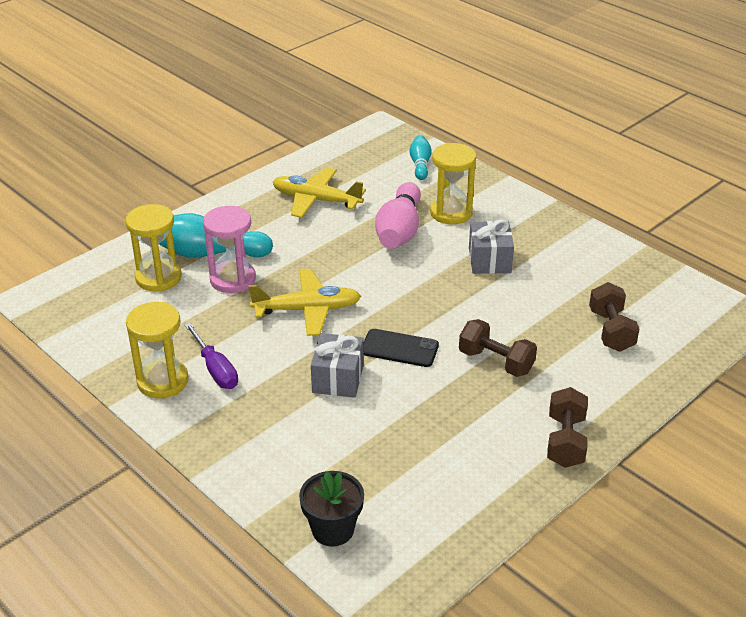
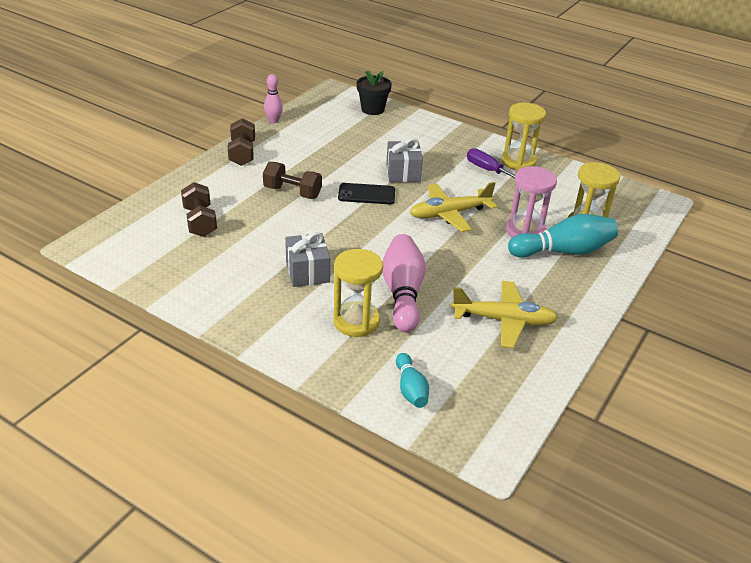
camera: 165 degrees right, 0 degrees up
(514, 516) = (273, 121): none -> pink bowling pin

